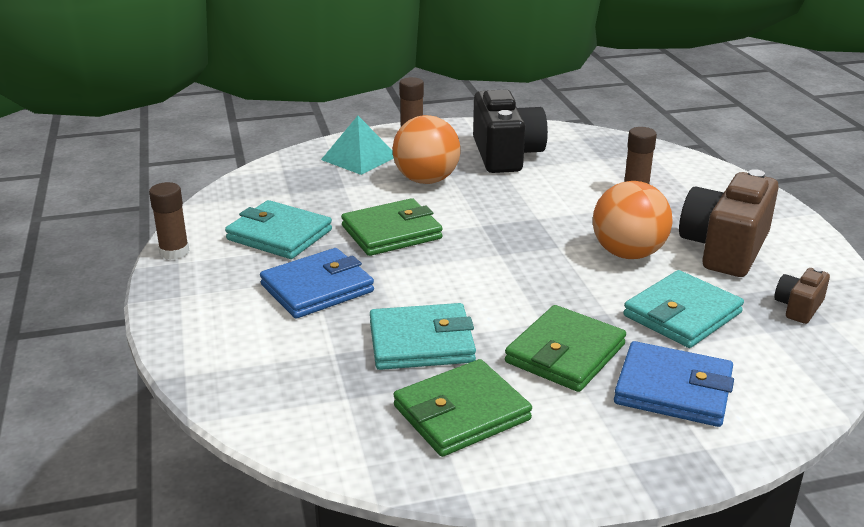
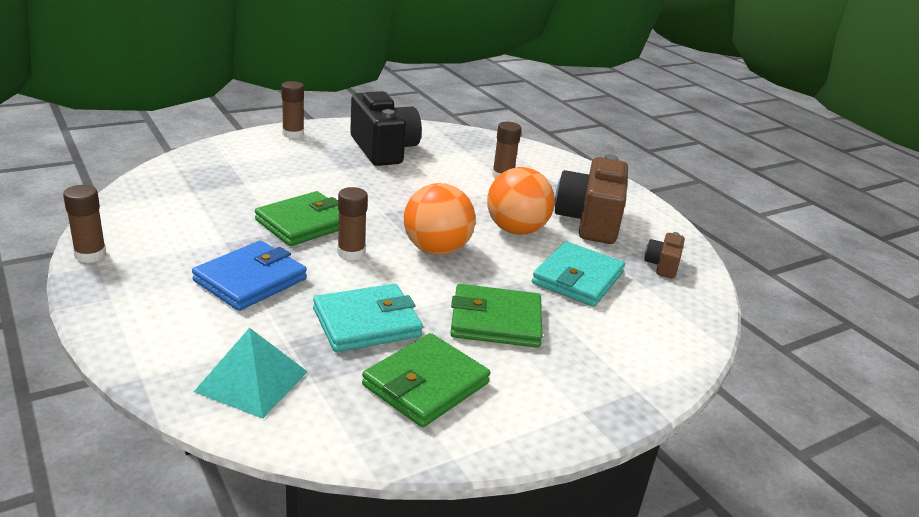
camera: 20 degrees left, 0 degrees up
(279, 235) = (196, 231): turquoise wallet -> none
(359, 158) = (250, 156): turquoise pyramid -> turquoise pyramid (252, 381)
(426, 180) = (320, 174): orange ball -> orange ball (436, 250)
(430, 267) = (351, 253): none -> brown glue stick
(565, 353) = (496, 321): green wallet -> green wallet turned 75 degrees clockwise
(673, 390) = (594, 343): blue wallet -> none

